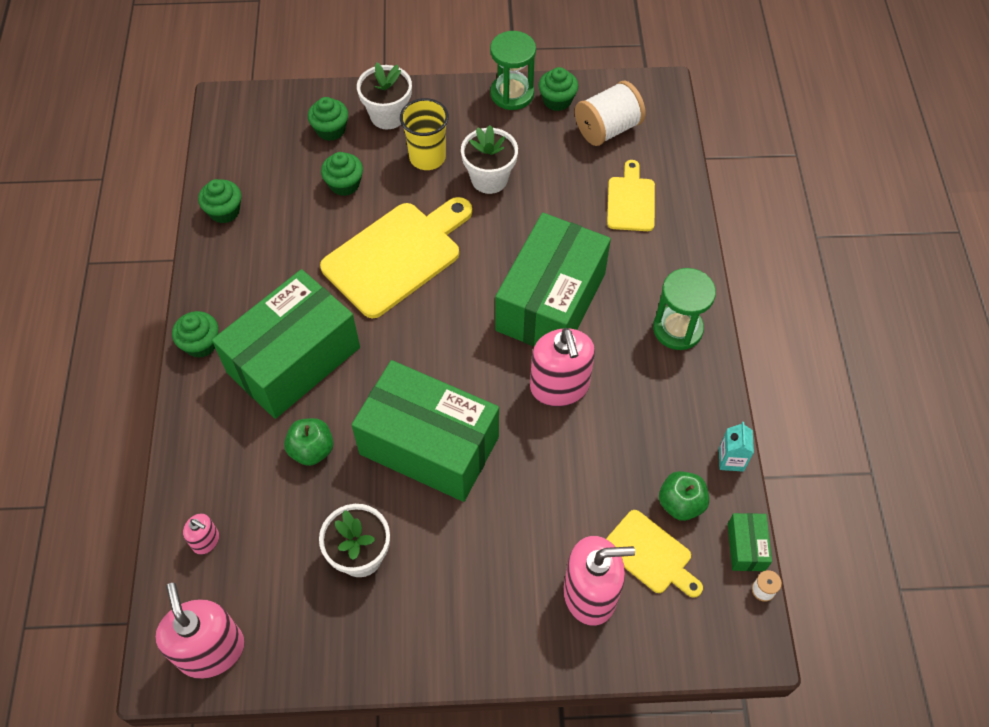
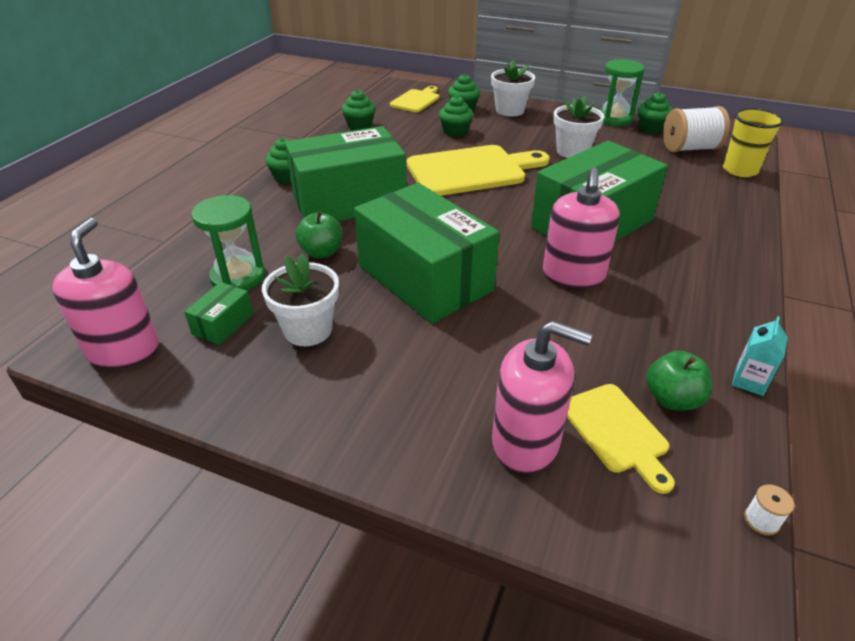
camera: 25 degrees right, 20 degrees down
(206, 541) = (189, 279): pink soap dispenser -> none
(427, 157) = (528, 133): yellow cup -> yellow cup (740, 170)
(630, 201) = (696, 187): yellow cutting board -> yellow cutting board (416, 100)
(677, 329) = (715, 270): green hourglass -> green hourglass (238, 277)
(746, 547) = (747, 467): green box -> green box (223, 324)

